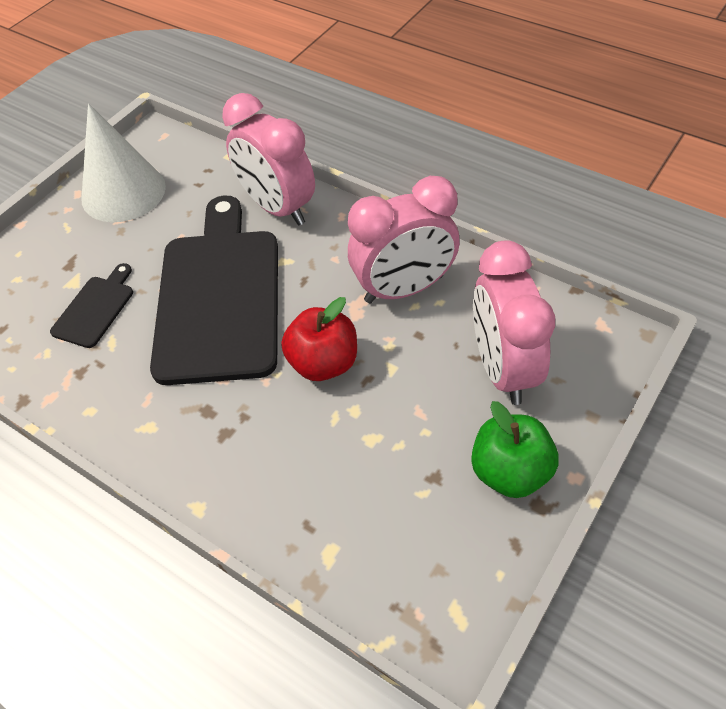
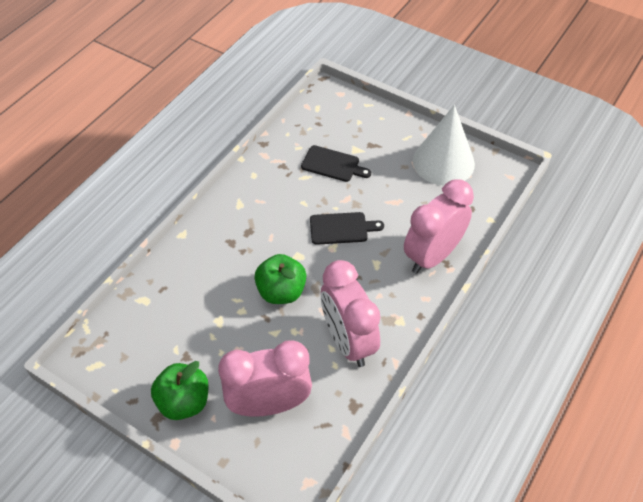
camera: 85 degrees right, 0 degrees up
(219, 297) = (341, 228): black cutting board -> black cutting board, size x0.44
(323, 363) = (281, 292): red apple -> green apple

